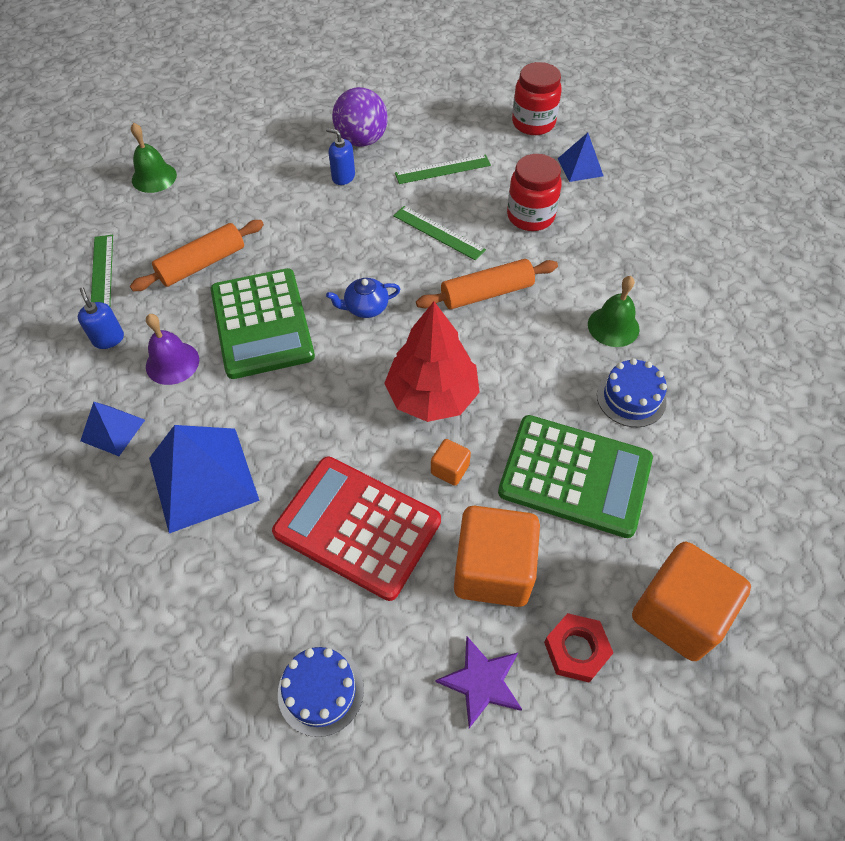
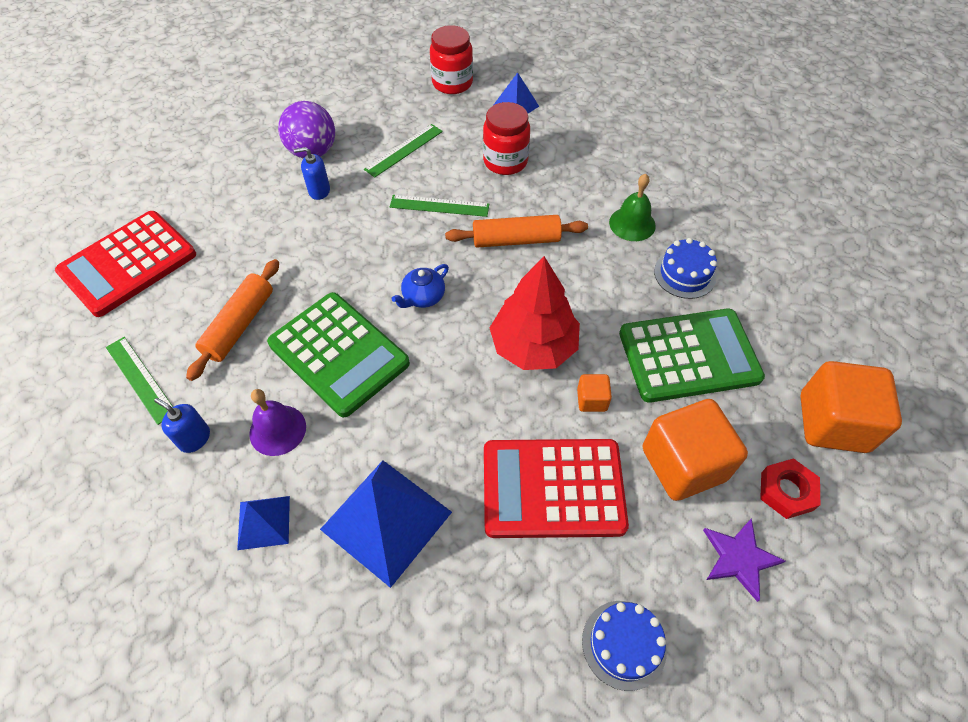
camera: 30 degrees left, 0 degrees up
(154, 177) = (128, 264): green bell -> red calculator
(486, 293) = (516, 240): orange rolling pin -> orange rolling pin turned 45 degrees clockwise

